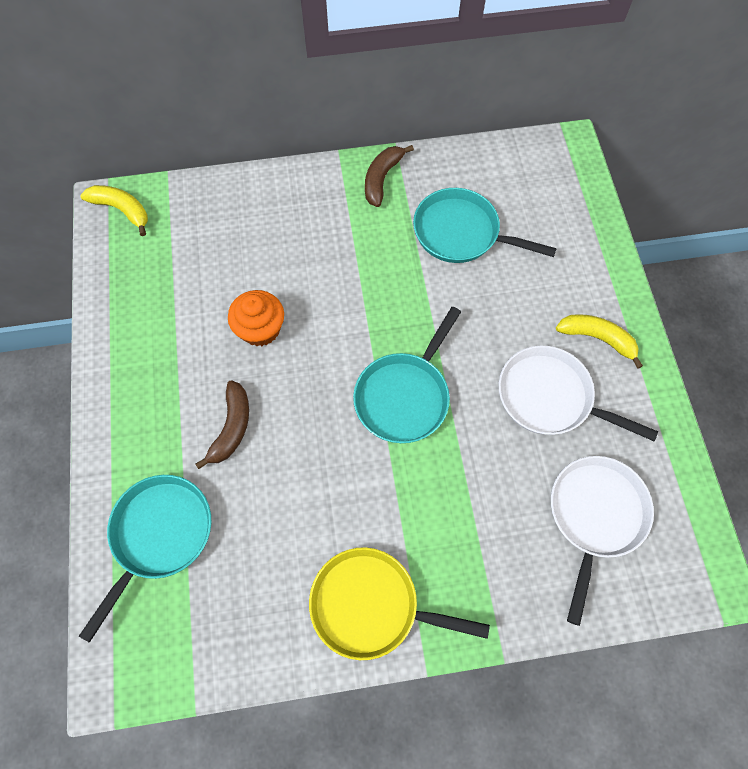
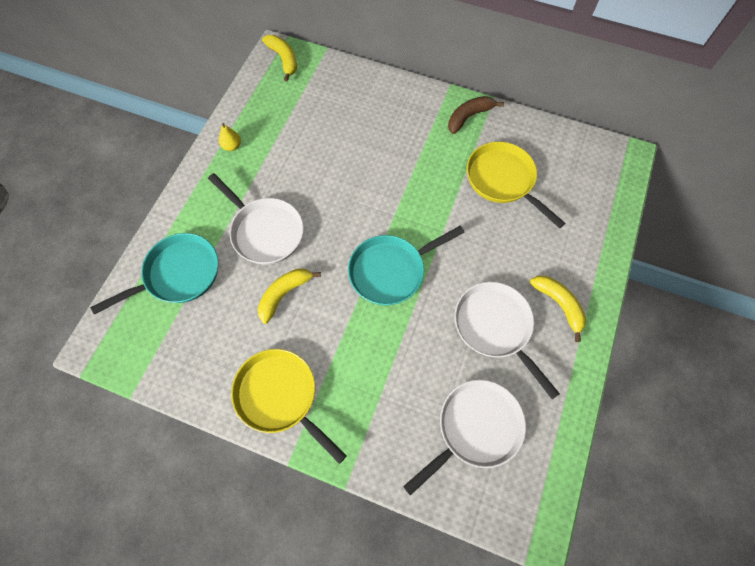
camera: 30 degrees right, 0 degrees up
(125, 346) = (232, 146): none -> yellow pear
(231, 427) = (264, 231): brown banana -> white pan
(260, 329) = (323, 177): orange cupcake -> none
(302, 488) = (284, 294): none -> yellow banana
(461, 233) = (503, 180): turquoise pan -> yellow pan

